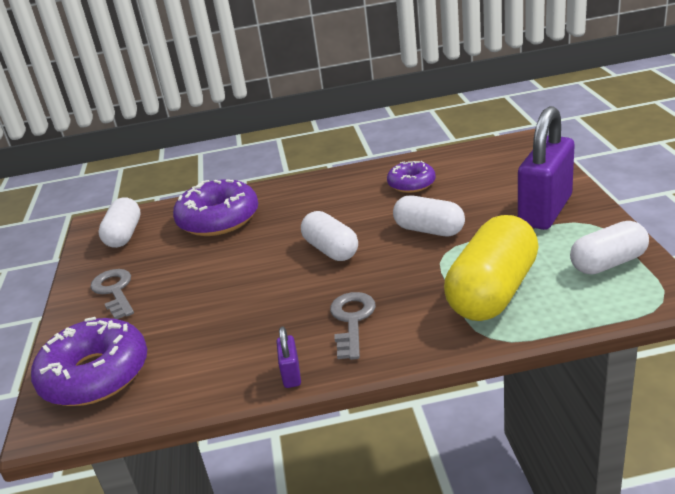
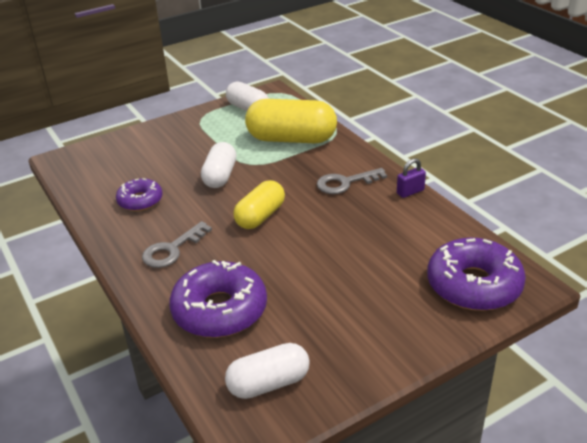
camera: 115 degrees left, 5 degrees up
(114, 291) = (371, 332): grey key -> grey key (172, 249)
(331, 250) = (260, 216): white capsule -> yellow capsule
(545, 210) = (185, 134): purple padlock -> none

